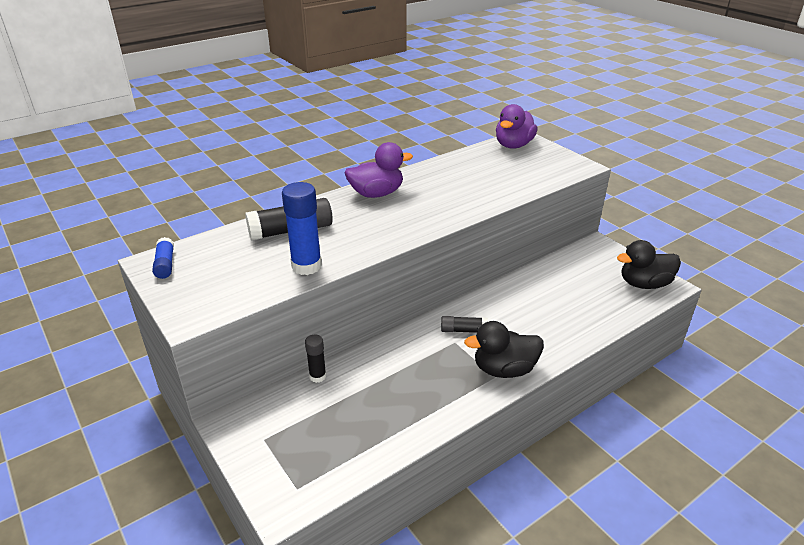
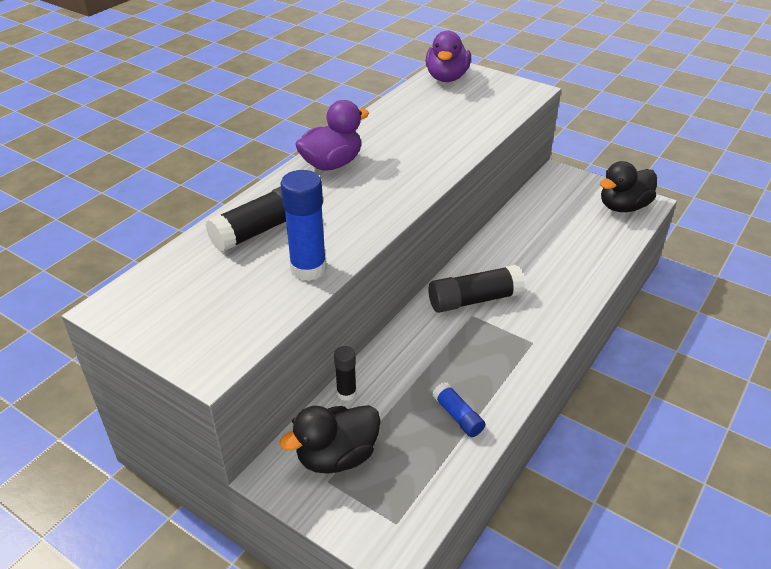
camera: 20 degrees left, 5 degrees up
(165, 264) = (131, 307): blue glue stick -> blue glue stick (458, 416)
(463, 330) = (474, 300): black glue stick -> black glue stick, size x1.76
(504, 369) = (537, 332): black duck -> black duck (337, 456)

